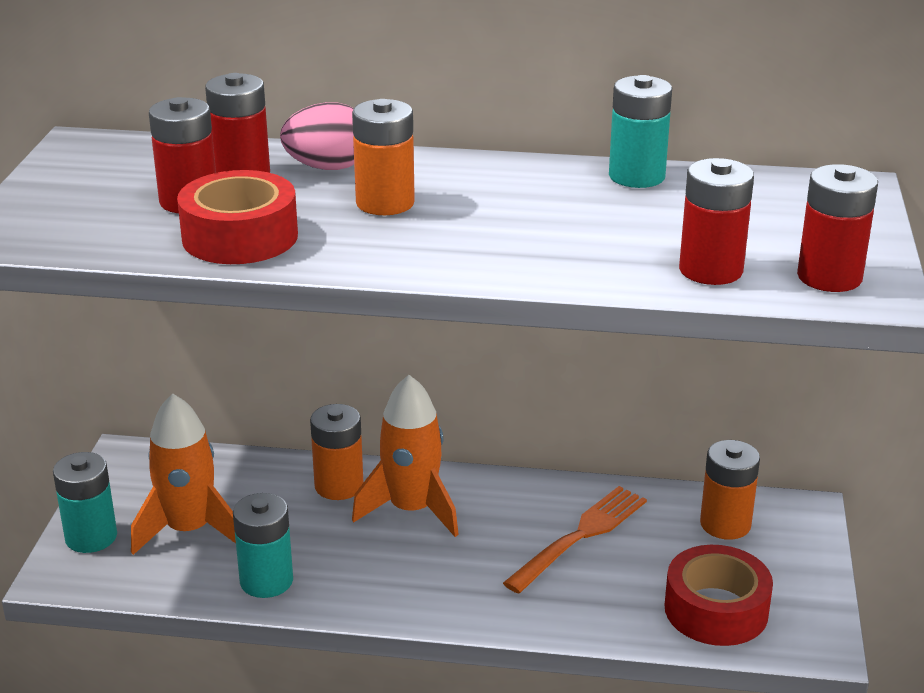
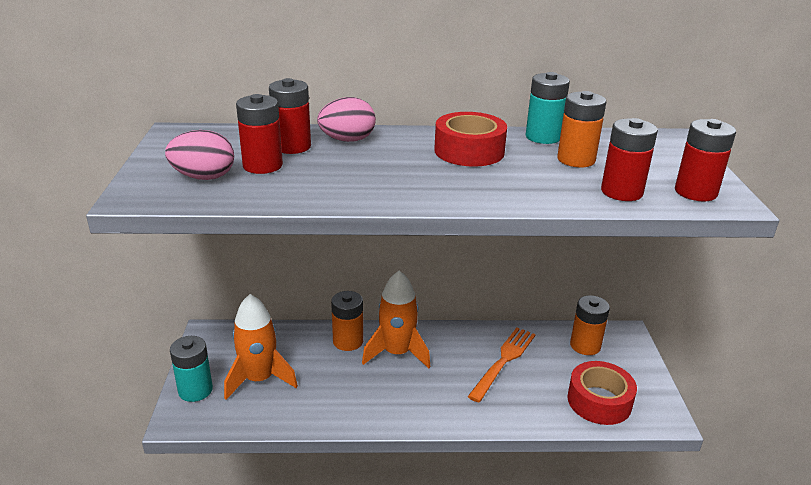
camera: 10 degrees left, 0 degrees up
(100, 215) = (204, 177): none -> pink egg
(240, 237) = (306, 187): red tape -> red tape (469, 151)
(266, 581) = (318, 409): turquoise battery -> none
(385, 203) = (394, 160): orange battery -> orange battery (576, 159)

